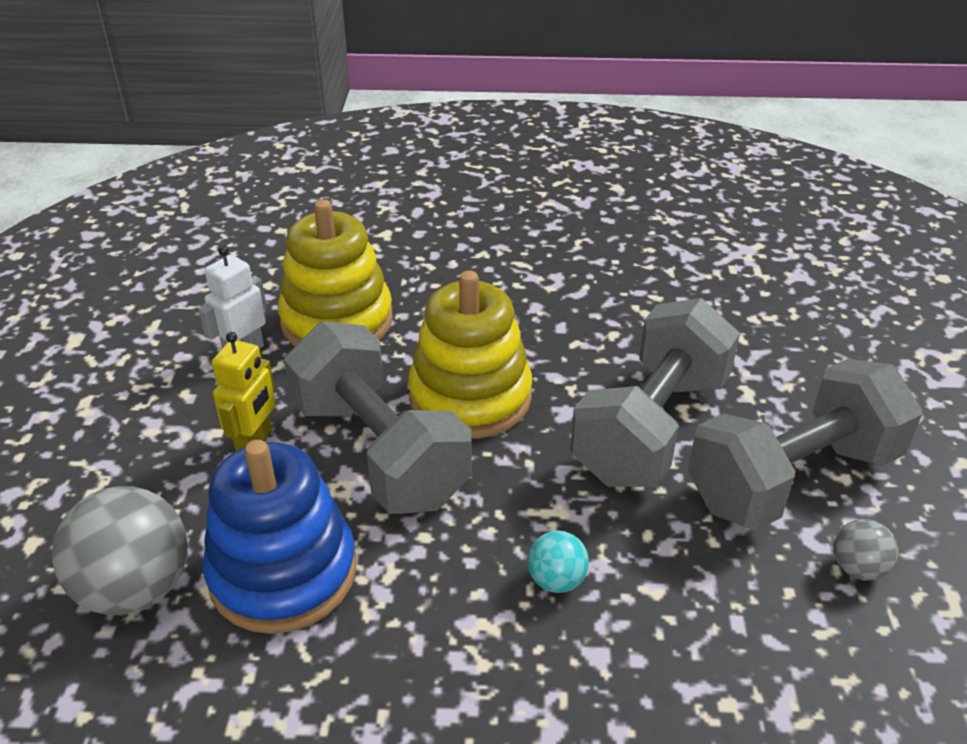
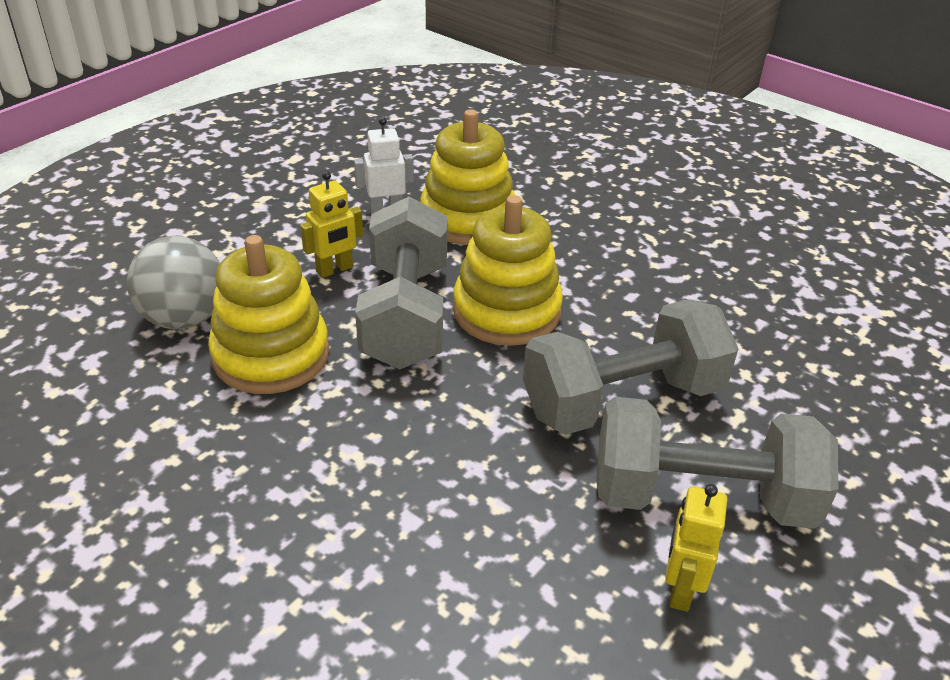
camera: 35 degrees right, 0 degrees up
(283, 572) = (271, 355): blue stacking toy -> yellow stacking toy
(556, 580) = (435, 458): turquoise ball -> none
(857, 568) = (680, 589): grey ball -> yellow robot

